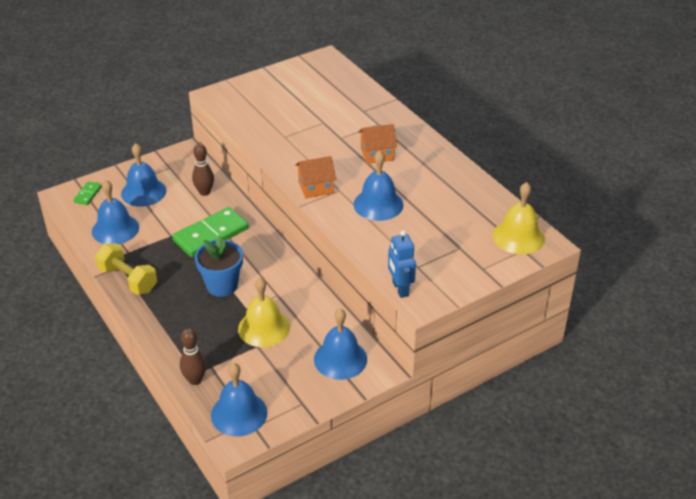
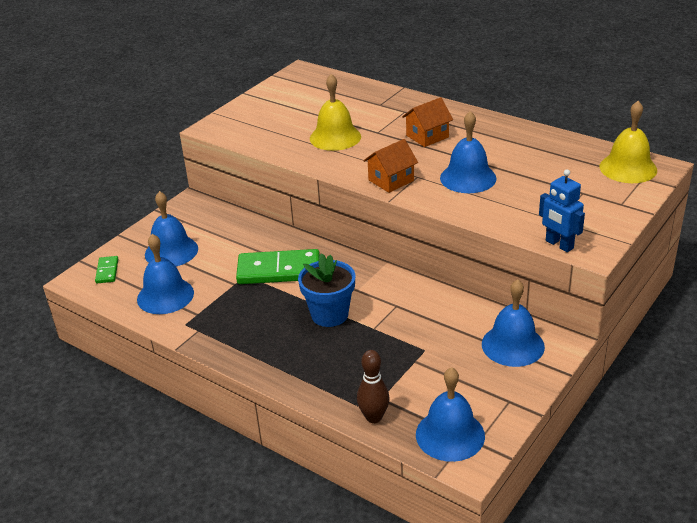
camera: 20 degrees left, 5 degrees down
(128, 280) = (218, 341): yellow dumbbell -> none
(204, 192) = (241, 233): brown bowling pin -> none
(211, 235) = (279, 270): green domino -> green domino turned 60 degrees clockwise
(264, 328) = (408, 341): yellow bell -> yellow bell (335, 137)

